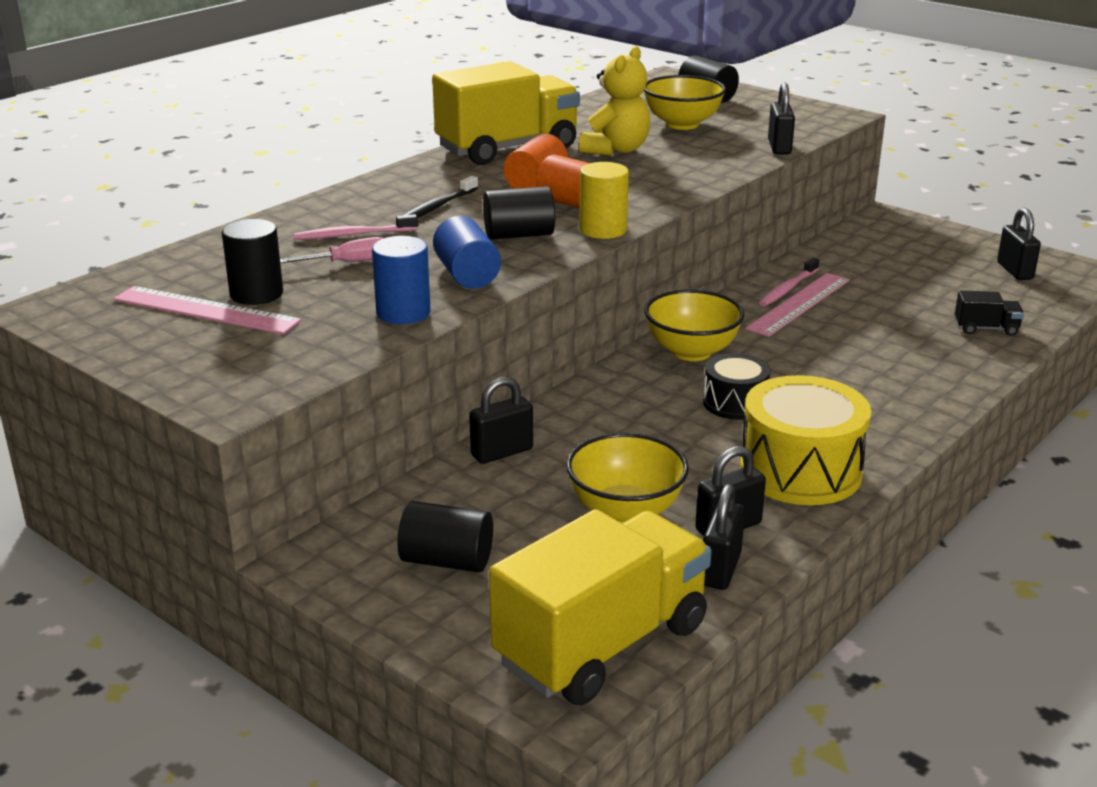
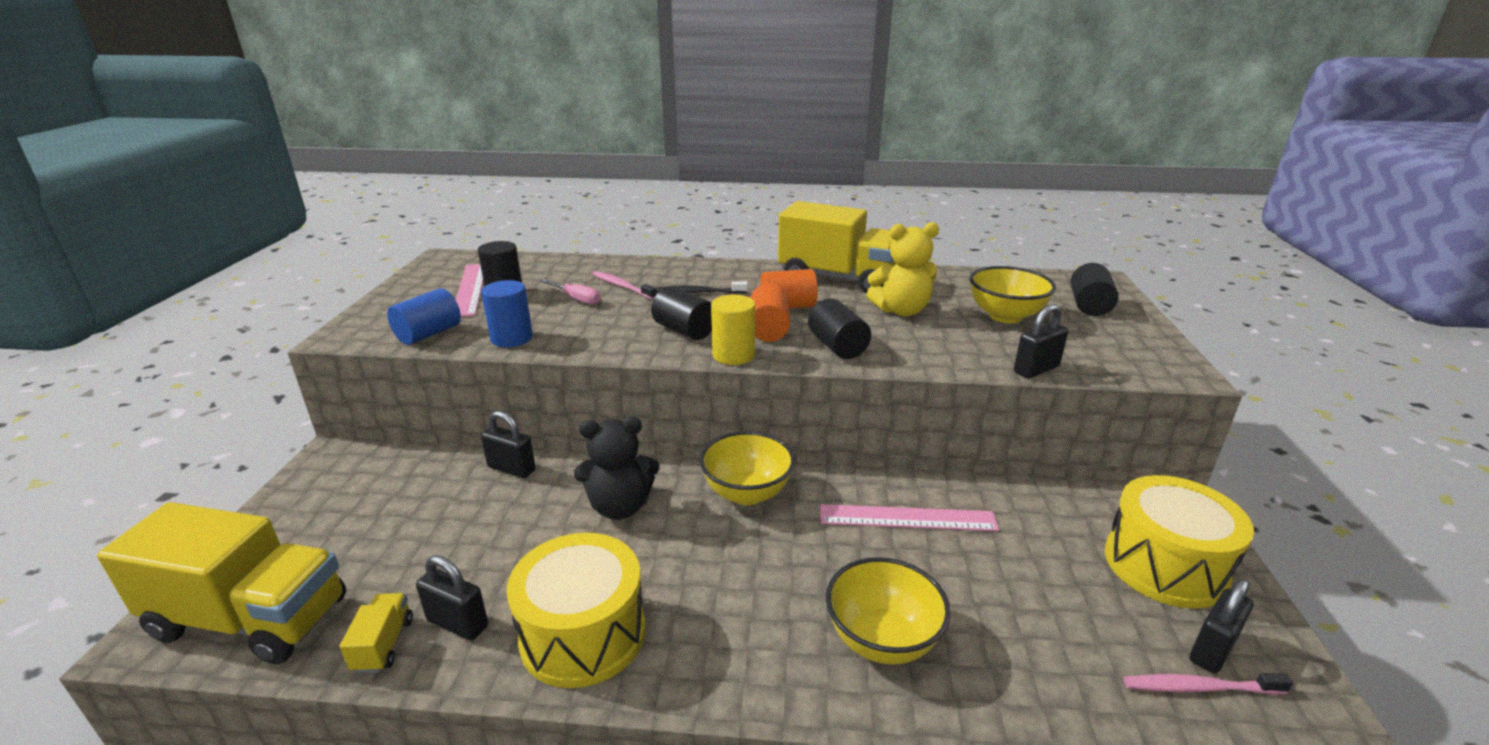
camera: 55 degrees right, 0 degrees up
(447, 561) = (350, 503): black cylinder -> black cylinder (837, 346)
(467, 275) = (594, 337): blue cylinder -> blue cylinder (429, 334)
(625, 511) = (455, 557): yellow bowl -> yellow bowl (882, 640)
(642, 412) = (620, 507): none -> black teddy bear
(720, 569) = (383, 645): black padlock -> yellow truck
(735, 403) = (677, 549): black drum -> none
(788, 288) = (930, 501): pink toothbrush -> pink toothbrush (1200, 688)
(936, 249) = (1164, 565): none -> yellow drum
(986, 329) = (1025, 673): black truck -> none

